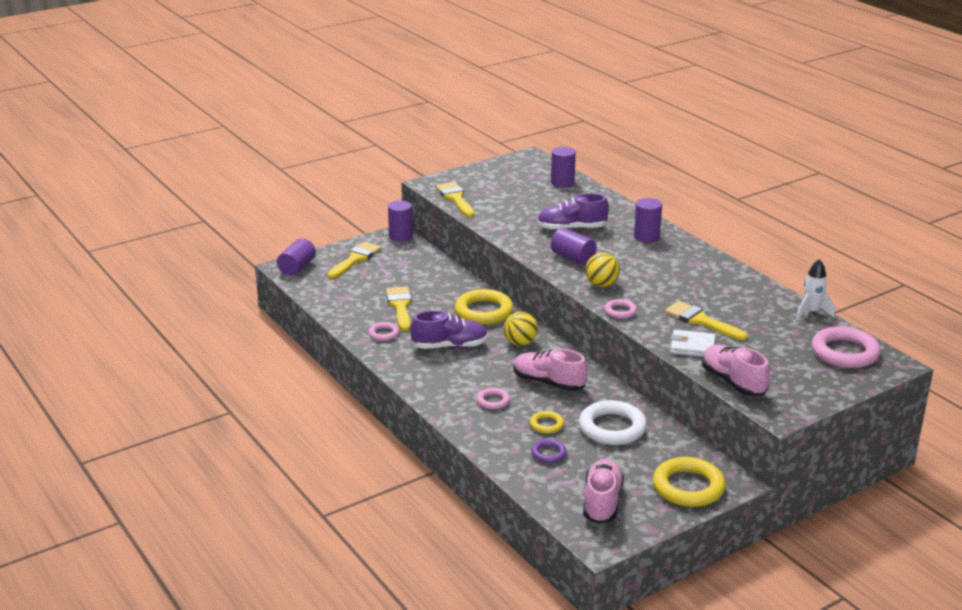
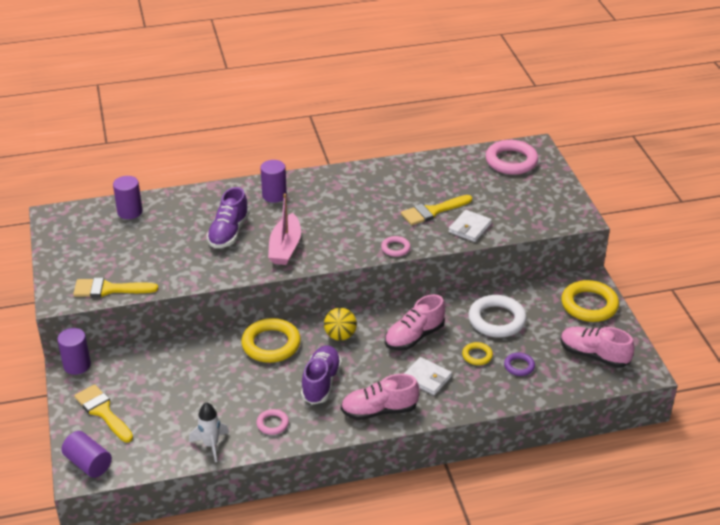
camera: 70 degrees left, 10 degrees up
(400, 306) = (225, 400): yellow brush -> none
(493, 401) = (427, 378): pink ring -> white wallet
(573, 257) = (285, 247): purple cylinder -> pink boat
(601, 285) = (344, 245): yellow ball -> none
(733, 382) = (530, 225): pink shoe -> pink shoe (379, 410)
(811, 312) = (447, 155): white rocket -> white rocket (211, 445)

